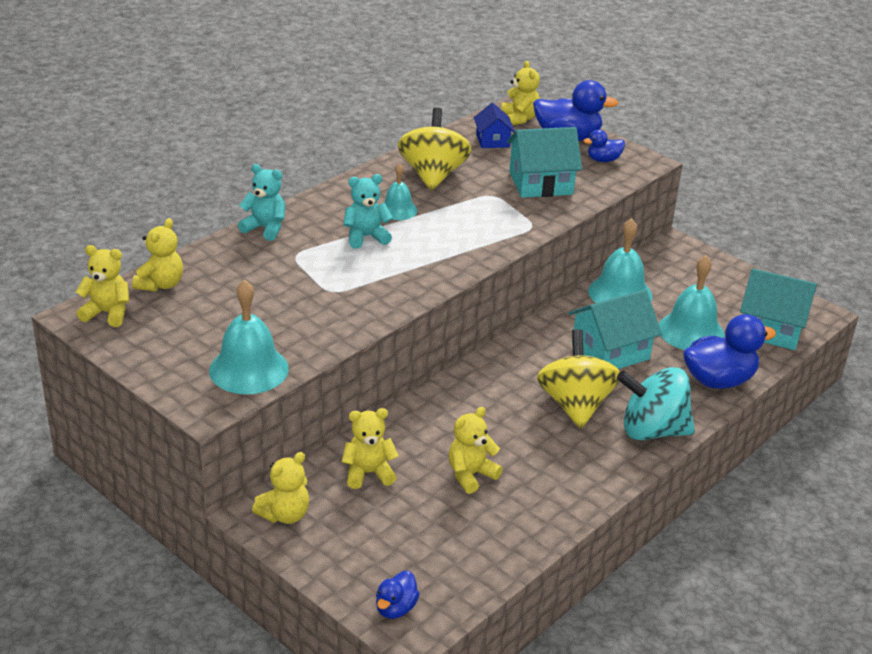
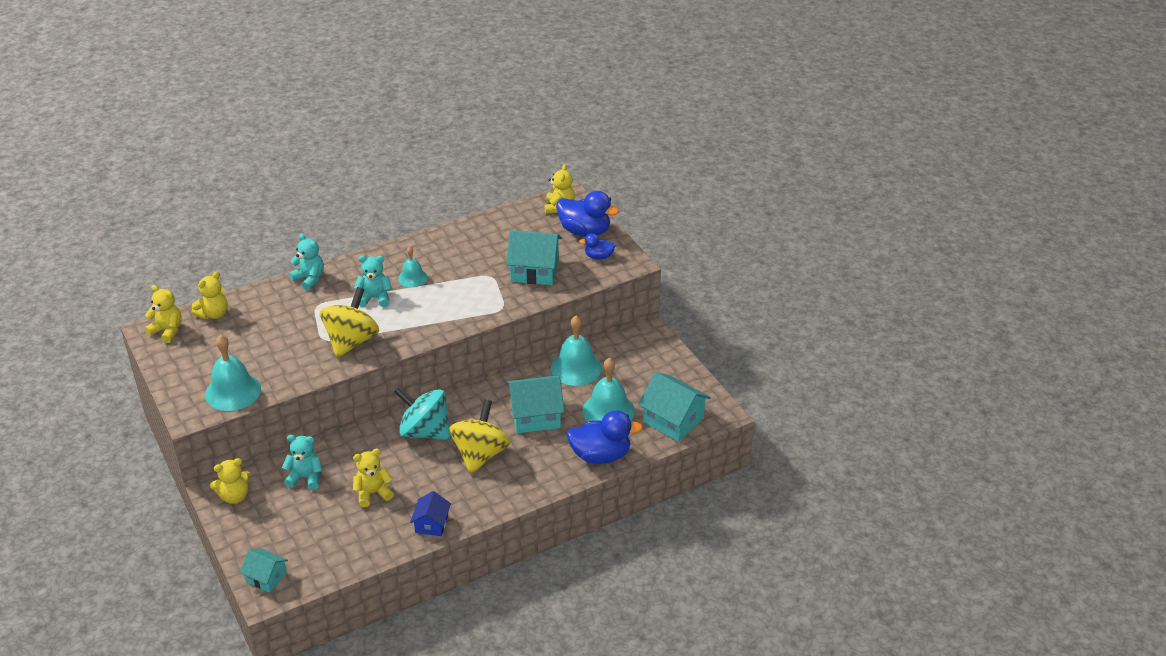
camera: 20 degrees right, 5 degrees up
(368, 473) = (305, 477): yellow teddy bear -> turquoise teddy bear
(395, 608) = (266, 577): blue duck -> turquoise house
(433, 175) = (458, 251): yellow spinning top -> yellow spinning top (351, 341)
(492, 140) = (524, 225): blue house -> blue house (431, 524)
(652, 431) = (523, 486): turquoise spinning top -> turquoise spinning top (425, 431)

